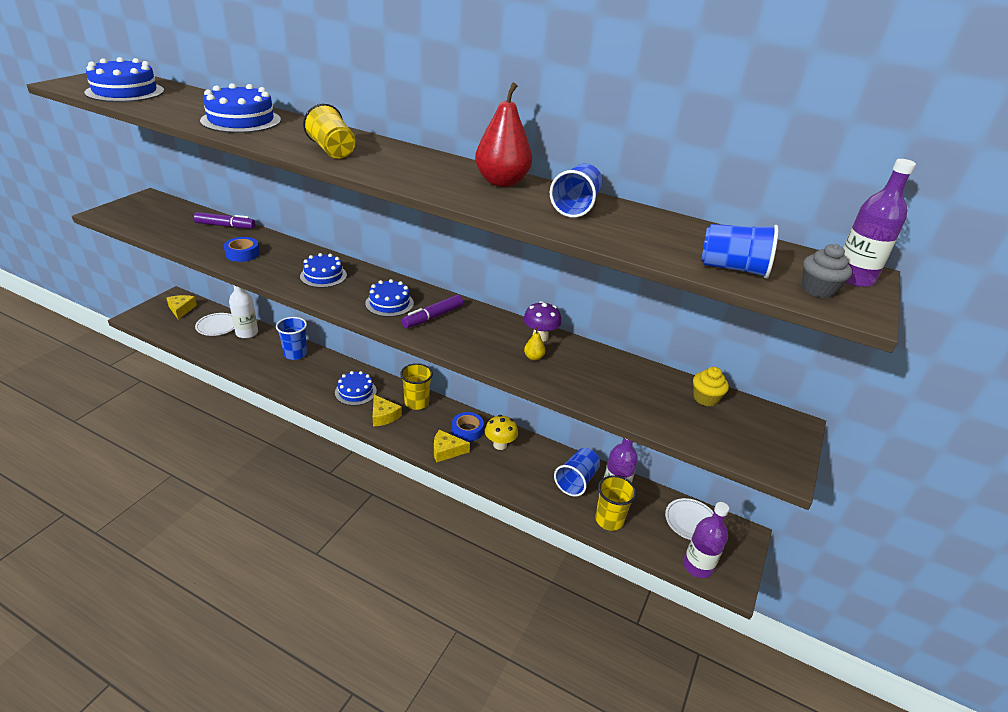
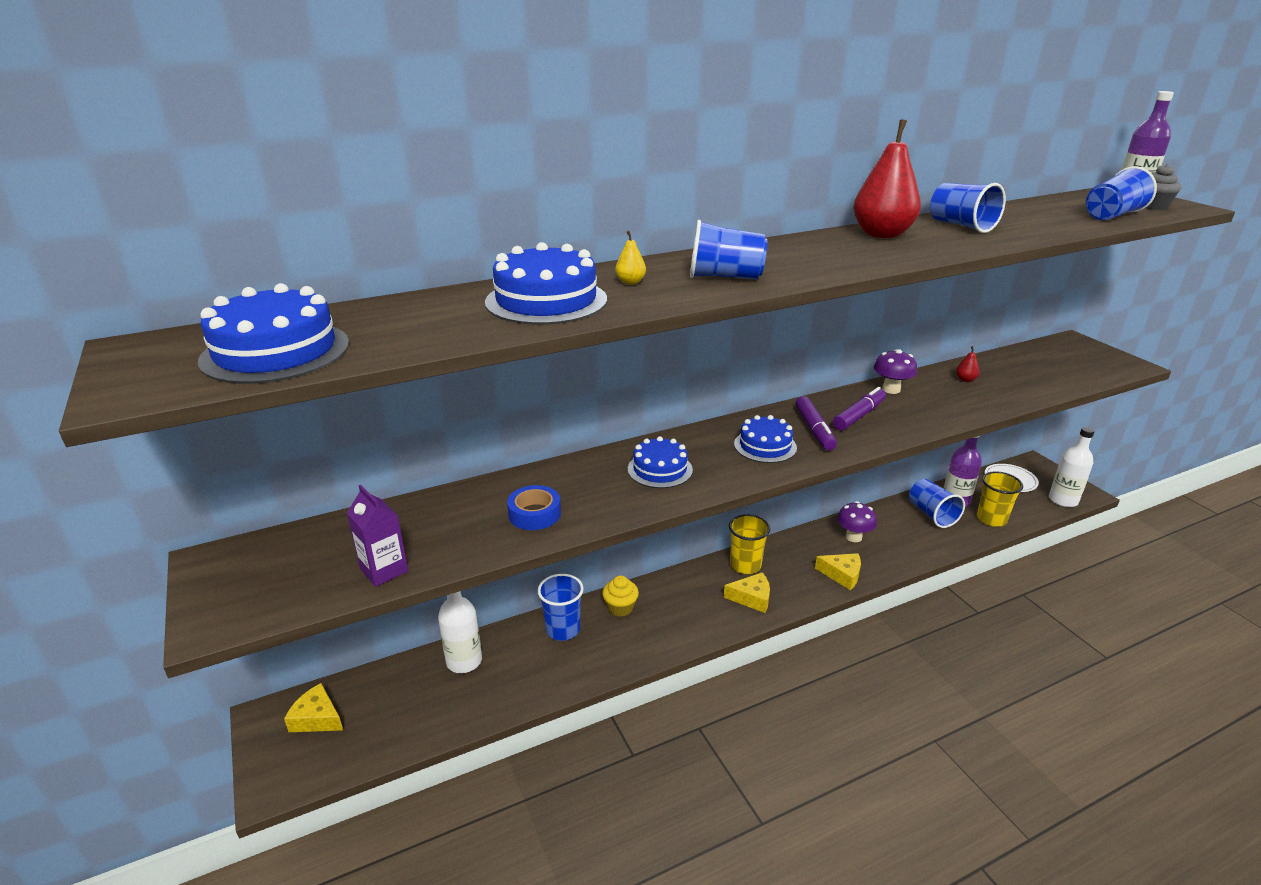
camera: 50 degrees left, 5 degrees down
(164, 234) = (384, 570): none -> purple carton
(217, 326) = (412, 688): white plate -> none
(225, 226) = (425, 508): purple marker -> purple marker (858, 416)
(332, 150) = (725, 277): yellow cup -> blue cup
(355, 392) = (689, 604): blue cake -> none
(446, 451) = (842, 575): yellow cheese -> yellow cheese turned 105 degrees counterclockwise
(467, 430) = (817, 548): blue tape -> none
(500, 444) = (853, 537): yellow mushroom -> purple mushroom
(533, 357) = (926, 404): yellow pear -> yellow pear (630, 282)
(606, 370) = (965, 380): none -> red pear
(697, 566) = (1063, 500): purple bottle -> white bottle
(705, 398) = (1027, 357): yellow cupcake -> yellow cupcake (620, 607)

